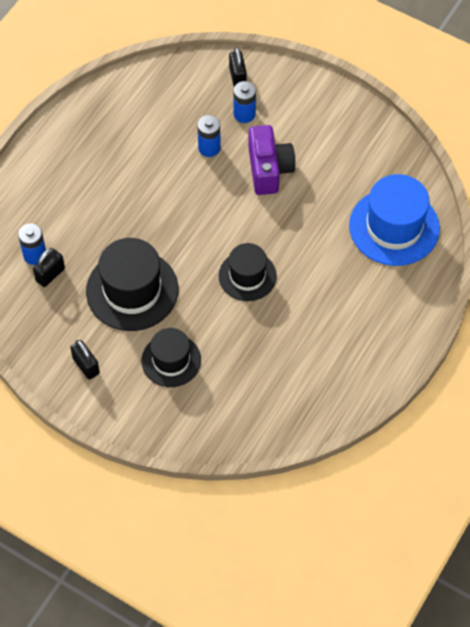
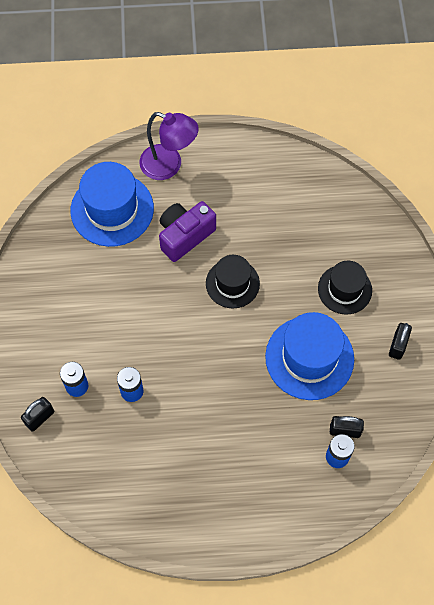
camera: 125 degrees left, 5 degrees up
(132, 290) = (309, 358): black hat -> blue hat
(269, 169) = (121, 330): purple camera -> purple camera (185, 236)
(408, 298) = (169, 165): none -> purple lamp

